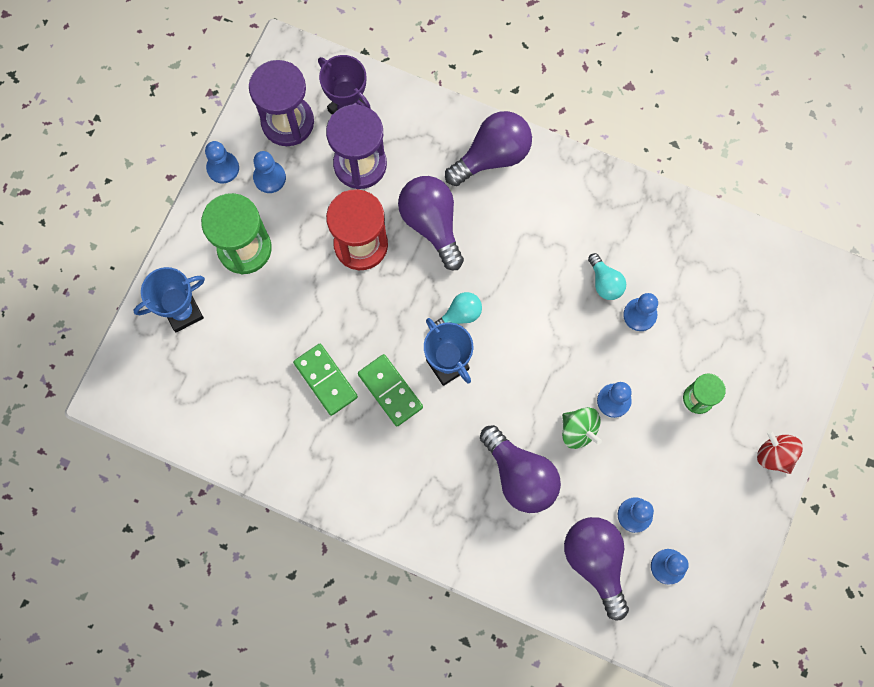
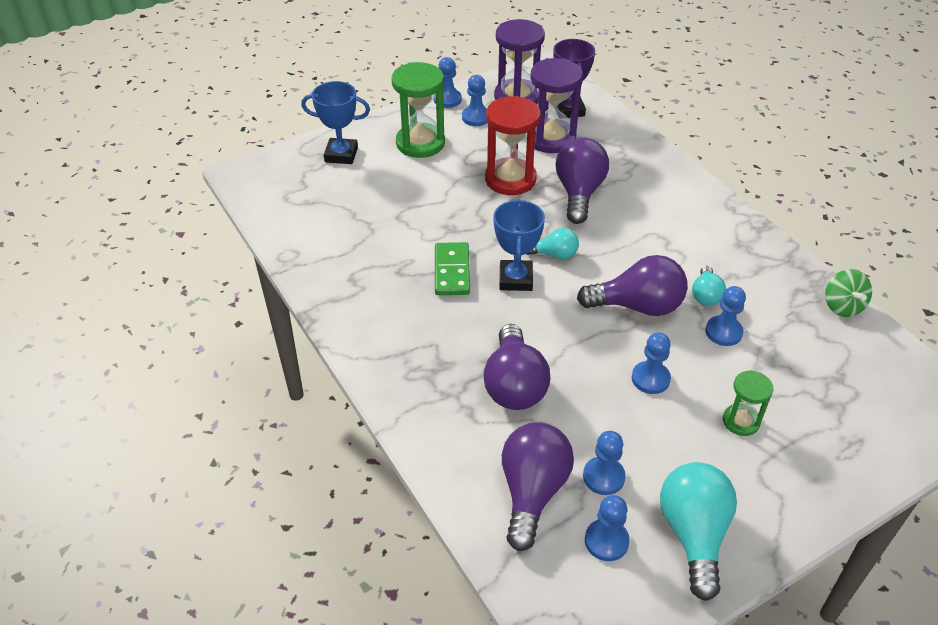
camera: 35 degrees right, 30 degrees down
(325, 380) = (406, 239): green domino -> none
(492, 156) = (664, 178): purple light bulb -> purple light bulb (637, 306)
(578, 430) = (598, 382): green spinning top -> green spinning top (842, 306)
(719, 521) = (693, 534): none -> turquoise light bulb
(774, 455) = (797, 512): red spinning top -> none

